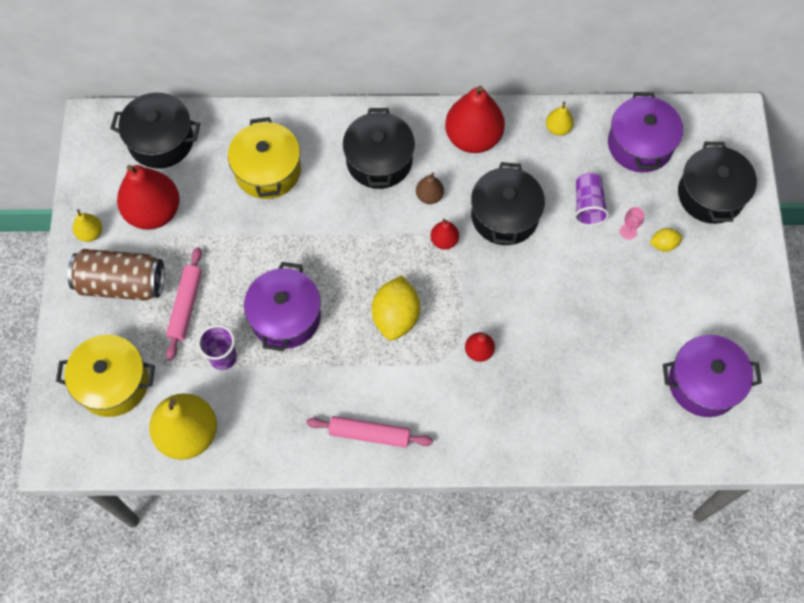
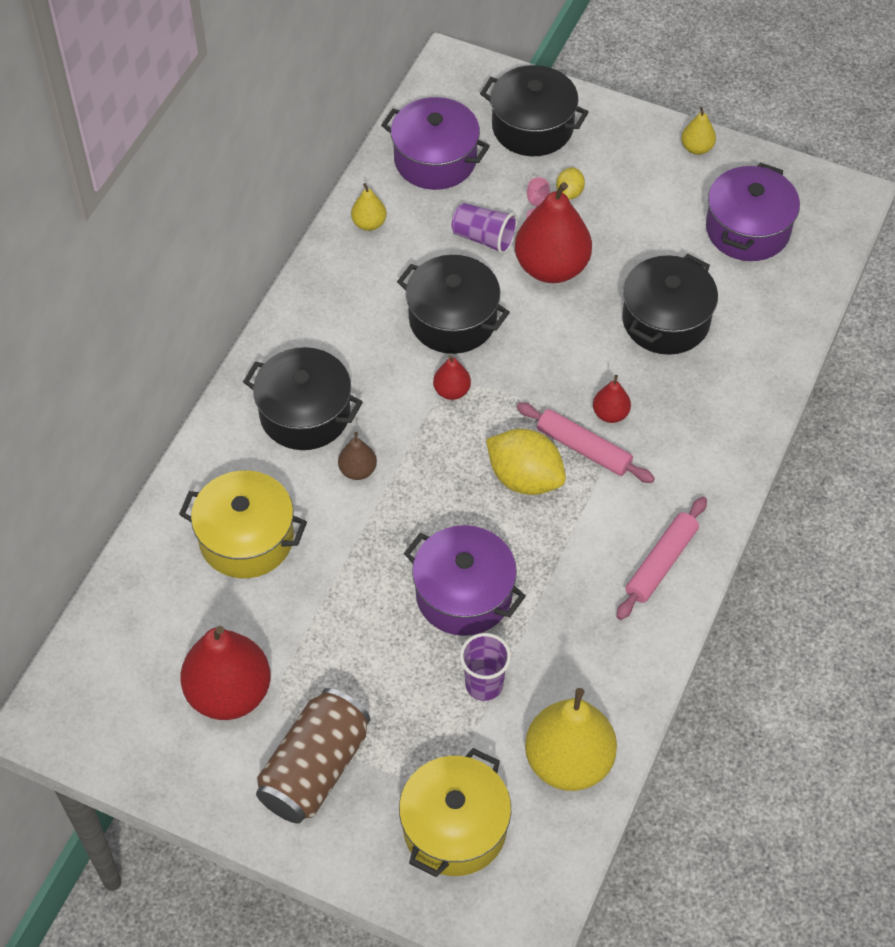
camera: 65 degrees left, 10 degrees down
(90, 233) = (216, 782): yellow pear -> yellow pear (697, 148)
(161, 141) = (125, 647): black pot -> black pot (665, 320)
(185, 306) = (389, 703): pink rolling pin -> pink rolling pin (583, 449)
(429, 196) = (384, 382): brown pear -> brown pear (358, 470)
(473, 138) = (331, 308): red pear -> red pear (551, 267)

